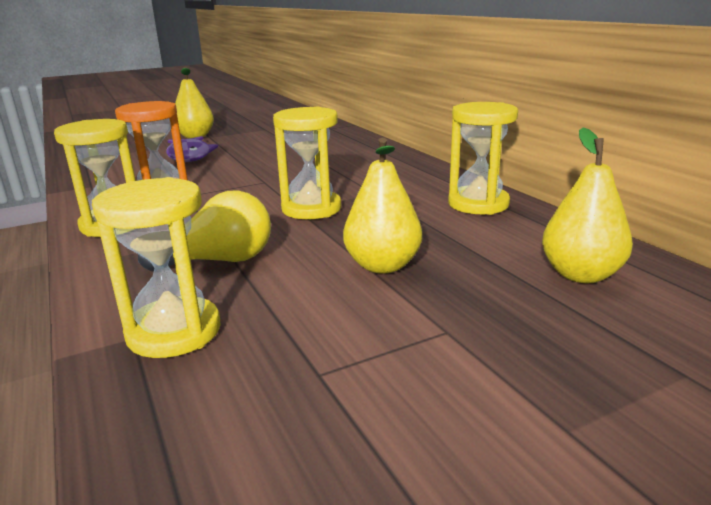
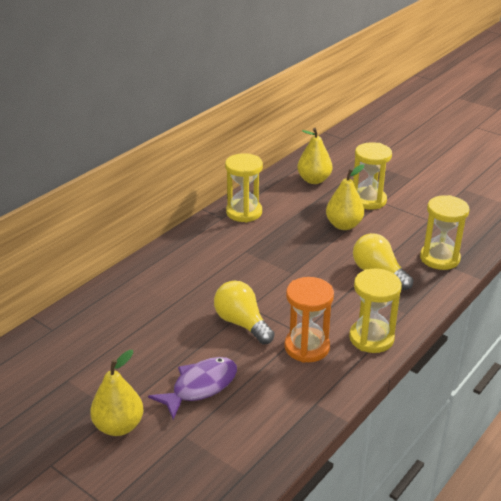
camera: 115 degrees left, 10 degrees up
(243, 176) = (242, 323): none -> yellow light bulb
(311, 209) = (289, 267): yellow hourglass -> yellow hourglass (368, 200)

